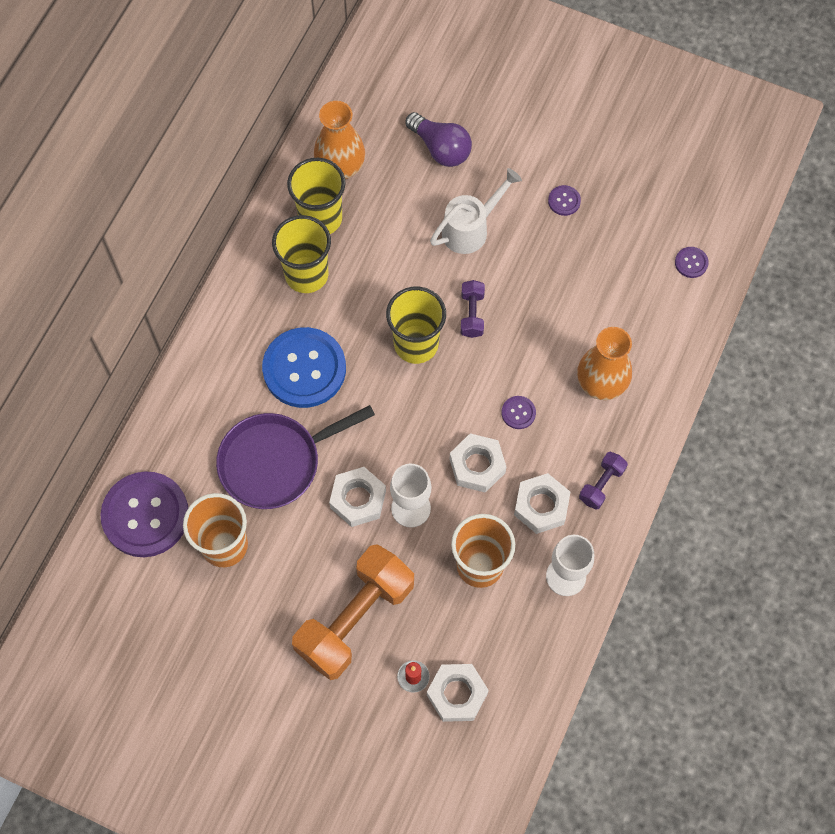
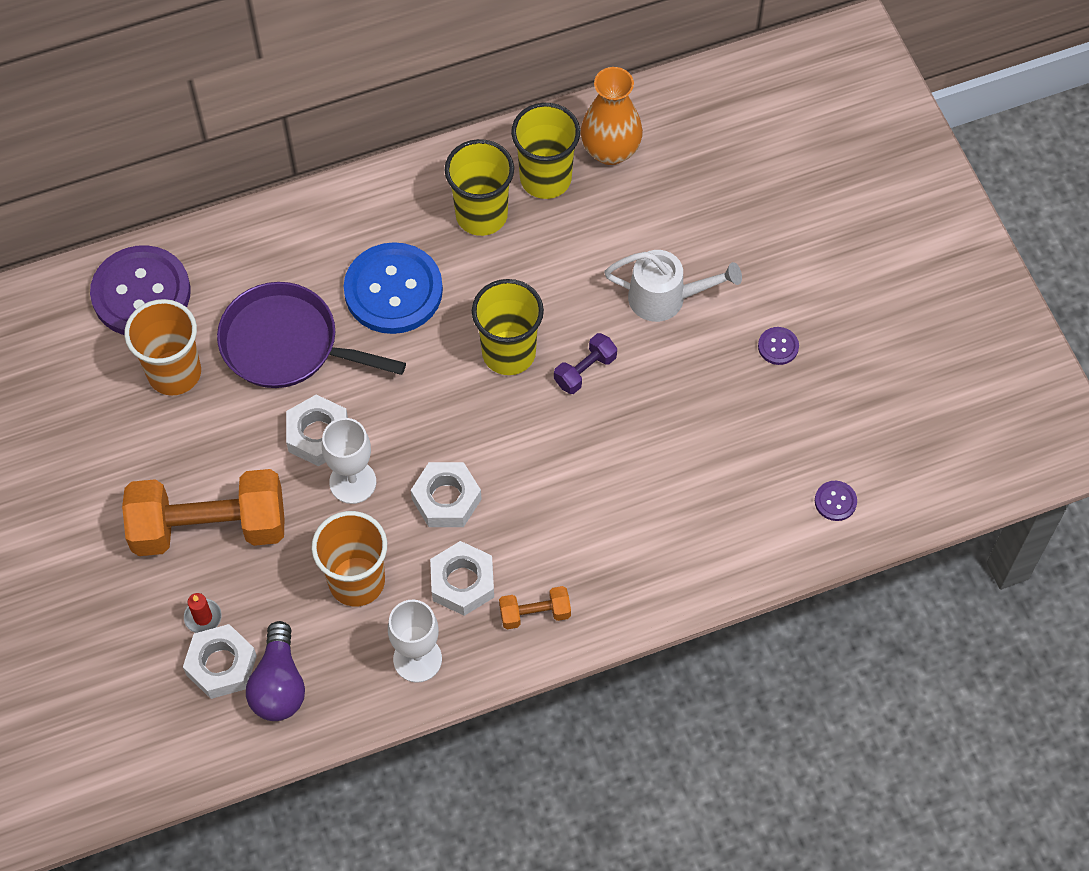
camera: 45 degrees right, 5 degrees down
(440, 148) = (717, 207): purple light bulb -> purple light bulb (279, 685)
(518, 413) = (531, 488): purple button -> none
(601, 384) = (631, 530): orange vase -> none
(601, 484) = (535, 613): purple dumbbell -> orange dumbbell

